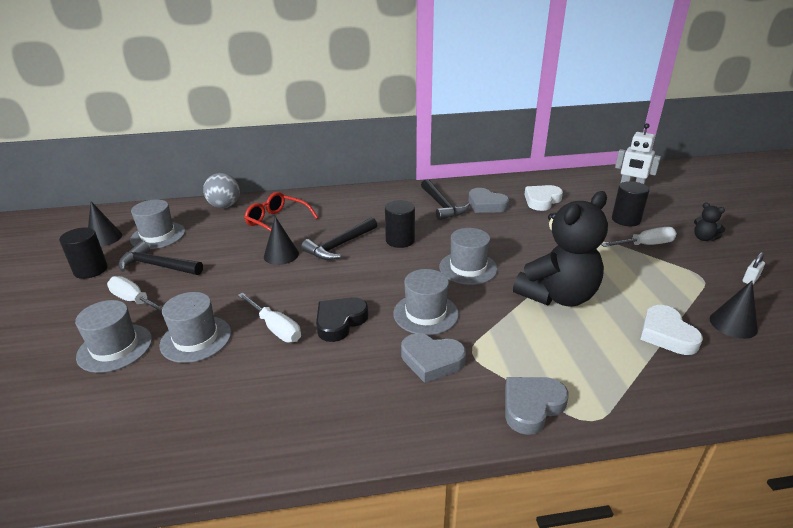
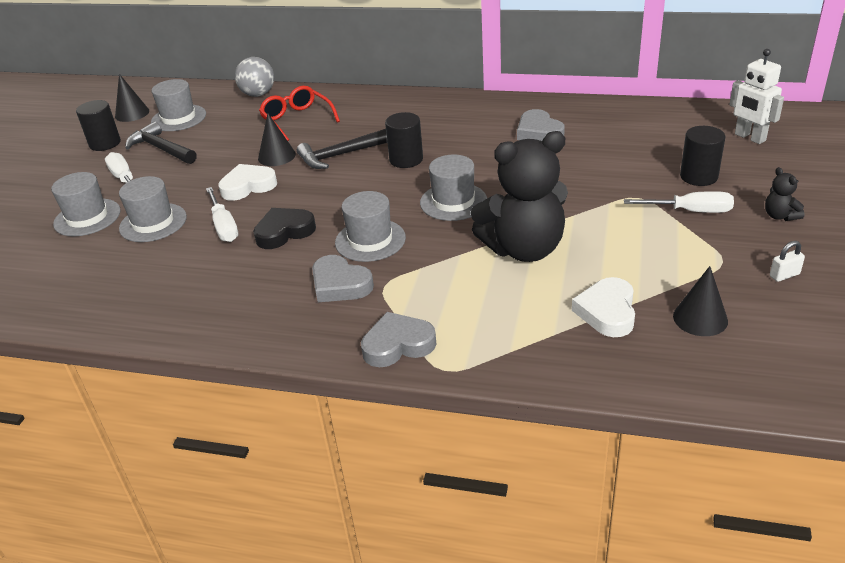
camera: 25 degrees right, 5 degrees up
(442, 205) = (486, 126): black hammer -> none
(542, 200) = (613, 136): white heart -> white heart (248, 186)

